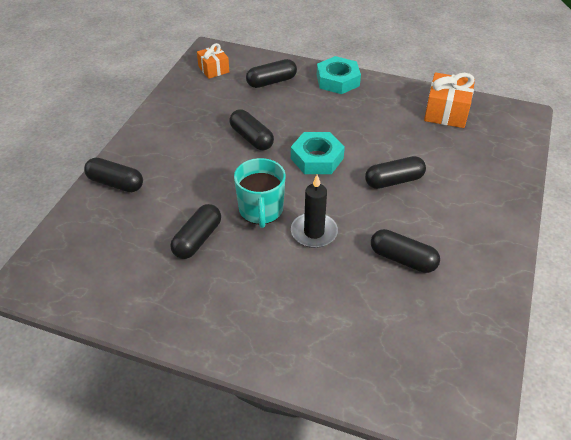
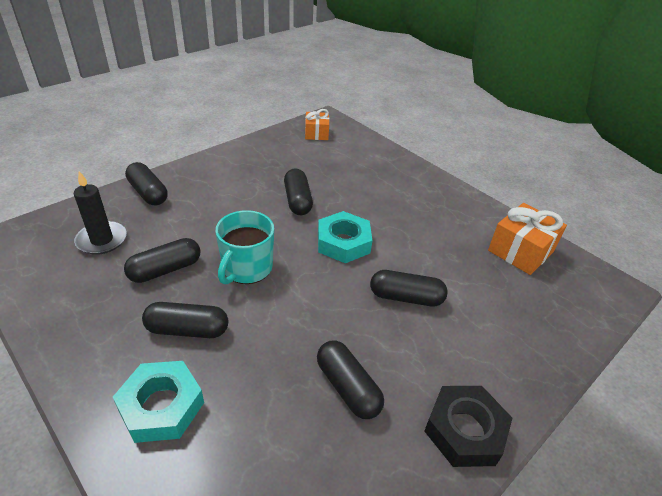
camera: 25 degrees right, 5 degrees down
(271, 82) = (359, 160): black capsule -> black capsule (187, 330)
(314, 232) = (277, 313): black candle -> black candle (102, 240)
(338, 80) = (424, 180): turquoise nut -> turquoise nut (161, 406)
(492, 250) = (465, 430): none -> black nut

